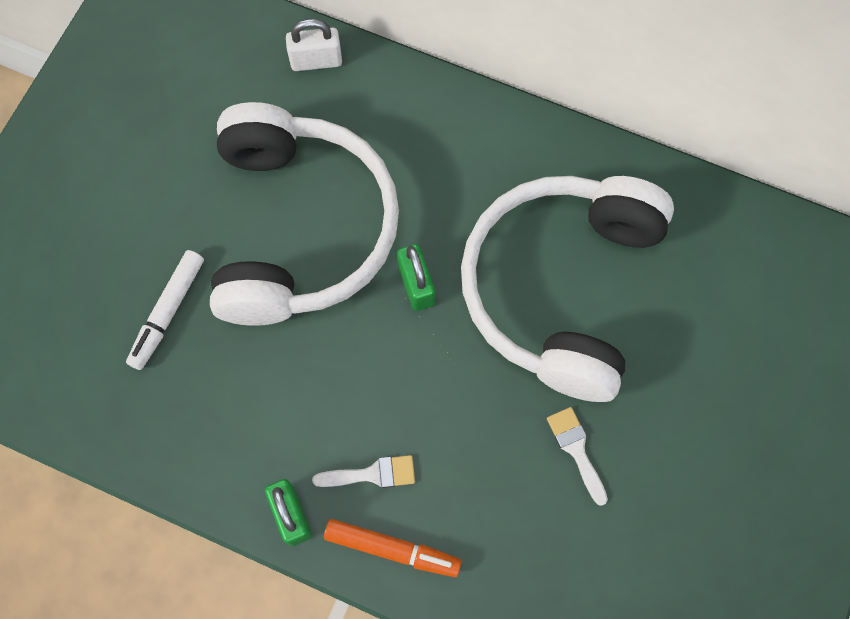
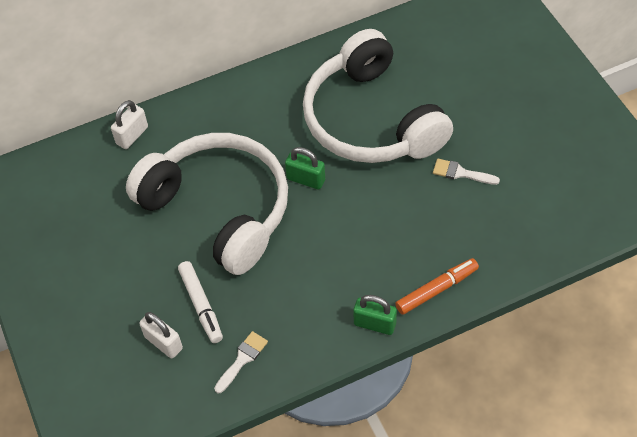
camera: 45 degrees left, 15 degrees down
(94, 314) = (163, 343): none -> white padlock
(372, 474) = (388, 271): white brush -> white brush (242, 359)

